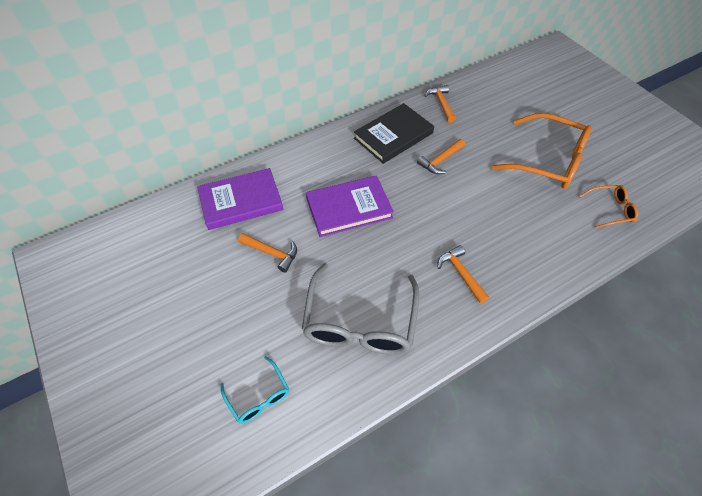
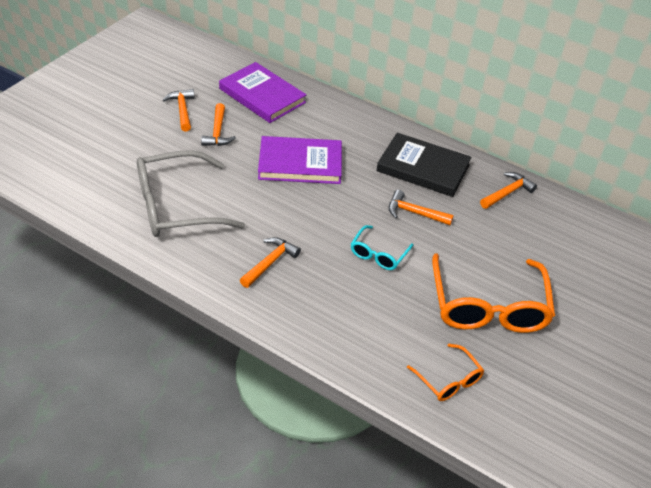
camera: 60 degrees right, 10 degrees down
(220, 271) = (182, 110): none -> orange hammer
(258, 396) = (80, 169): turquoise glasses -> turquoise glasses (378, 254)
(349, 208) = (300, 163): purple book -> purple book turned 45 degrees counterclockwise

